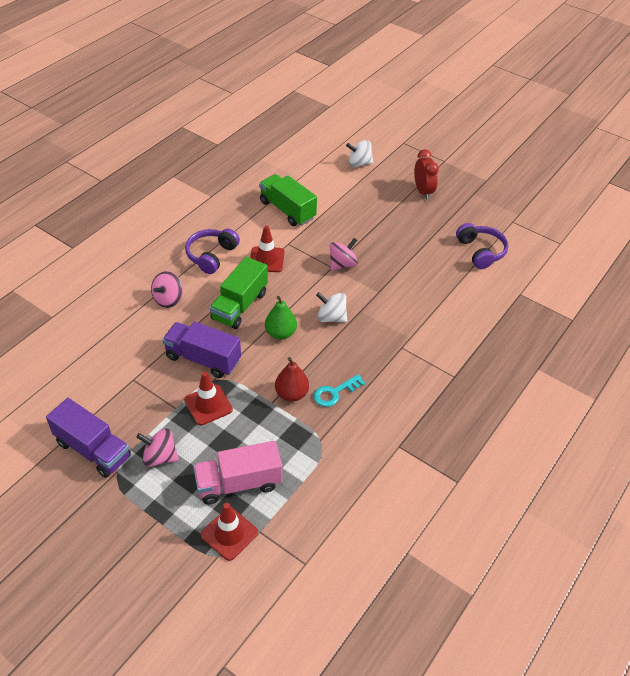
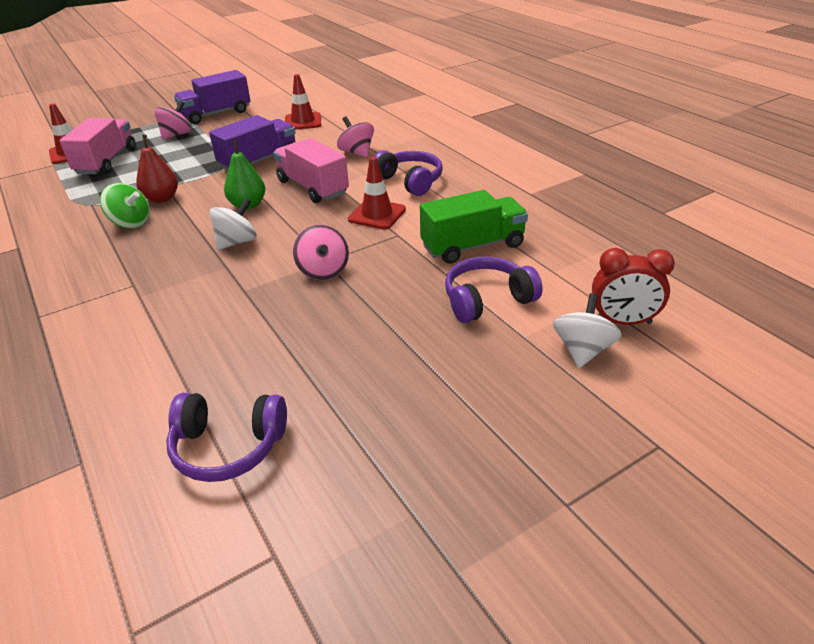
camera: 115 degrees right, 10 degrees down
(208, 405) = (202, 158): red traffic cone -> red traffic cone (303, 122)
(239, 306) = (313, 187): green truck -> pink truck
(335, 393) = (131, 223): turquoise key -> green spinning top
(337, 196) = (487, 300): none -> purple headphones
(423, 191) = (458, 420): red clock -> red clock (622, 321)

